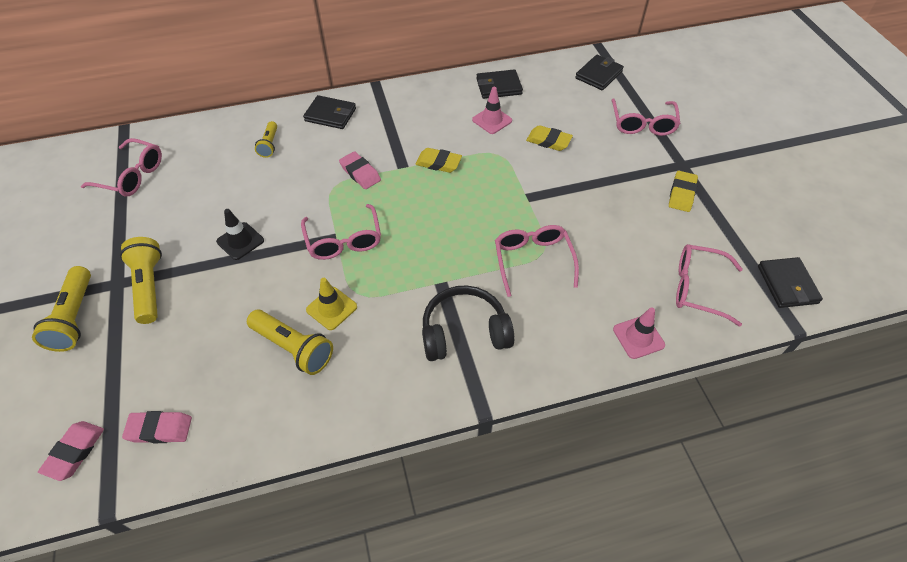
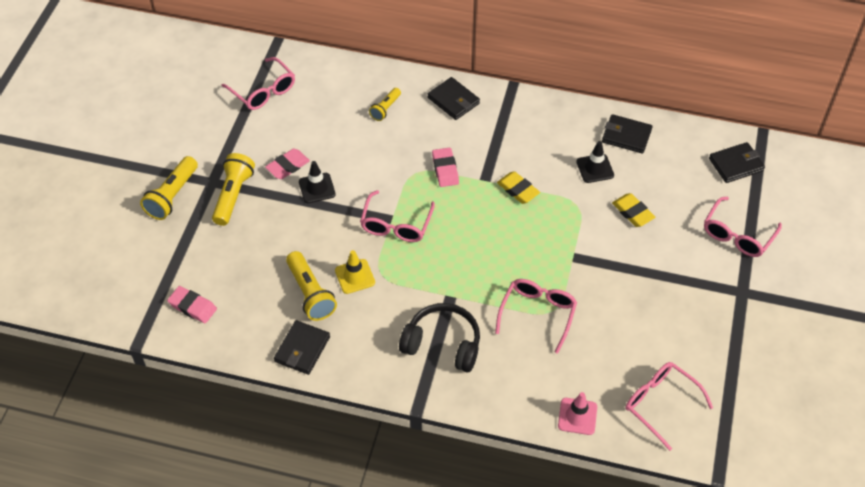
camera: 30 degrees right, 0 degrees up
(75, 452) = (134, 295): pink eraser -> pink eraser (288, 166)
(492, 120) = (595, 168): pink traffic cone -> black traffic cone
(681, 194) = (717, 318): yellow eraser -> none
(787, 284) = (743, 440): black wallet -> black wallet (302, 349)

